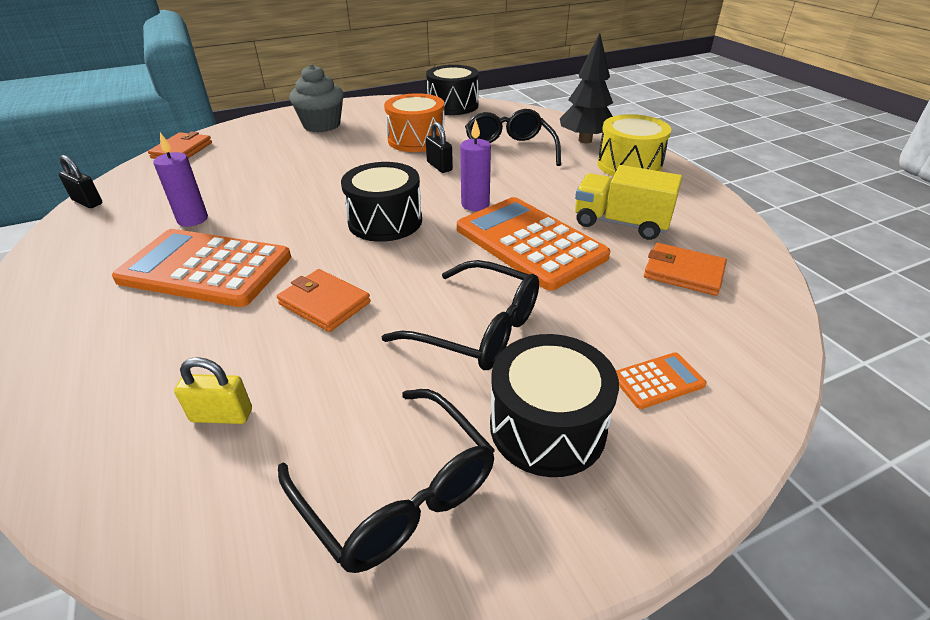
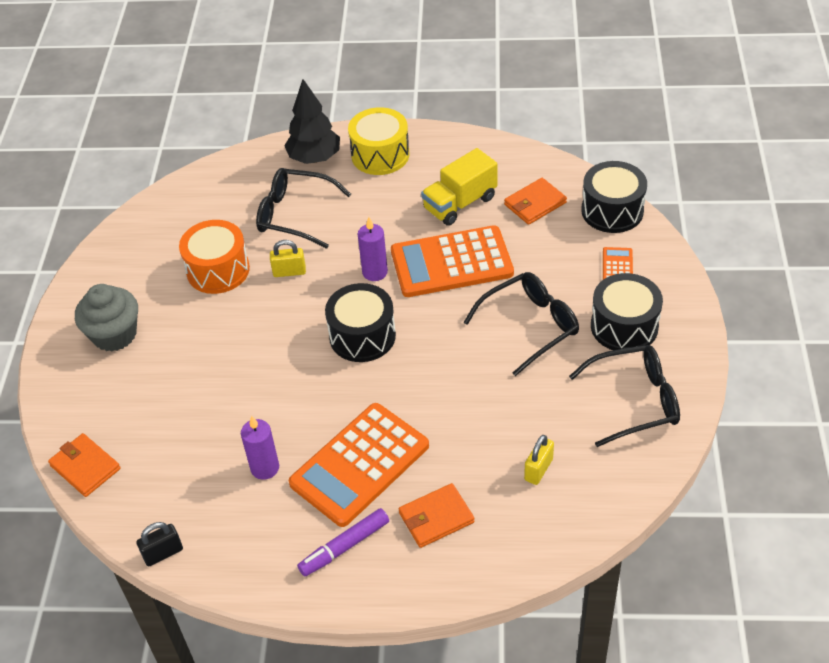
camera: 60 degrees left, 10 degrees up
(86, 292) = (344, 547): none -> purple marker
(324, 303) = (454, 398): orange wallet -> orange wallet (436, 517)
(439, 166) = (289, 272): black padlock -> yellow padlock
(453, 105) = (153, 215): black drum -> black drum (612, 211)

